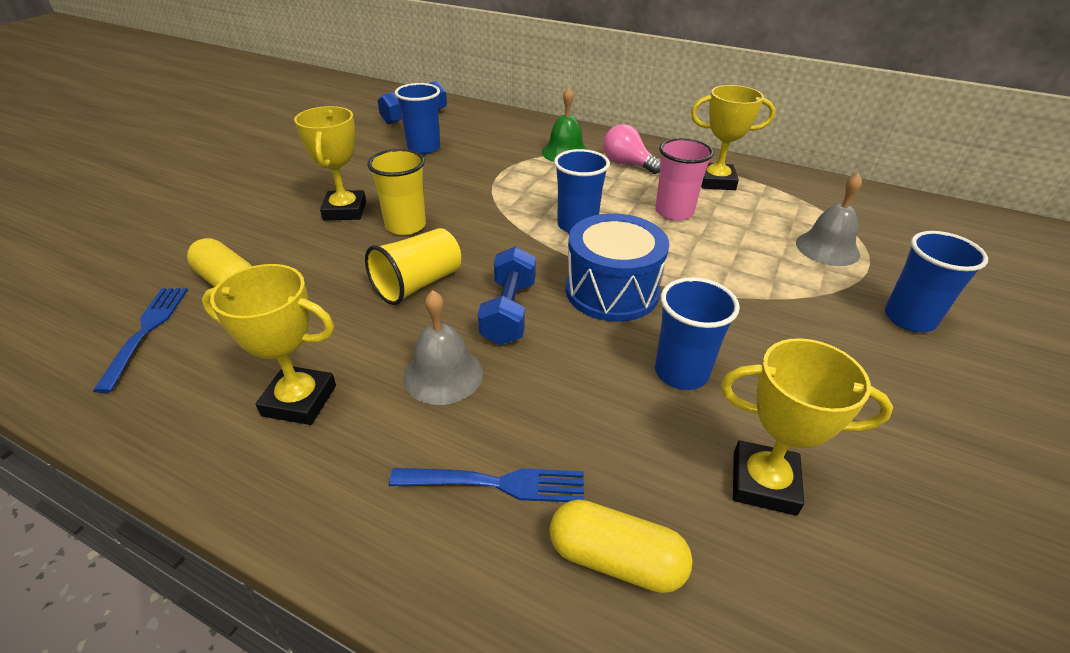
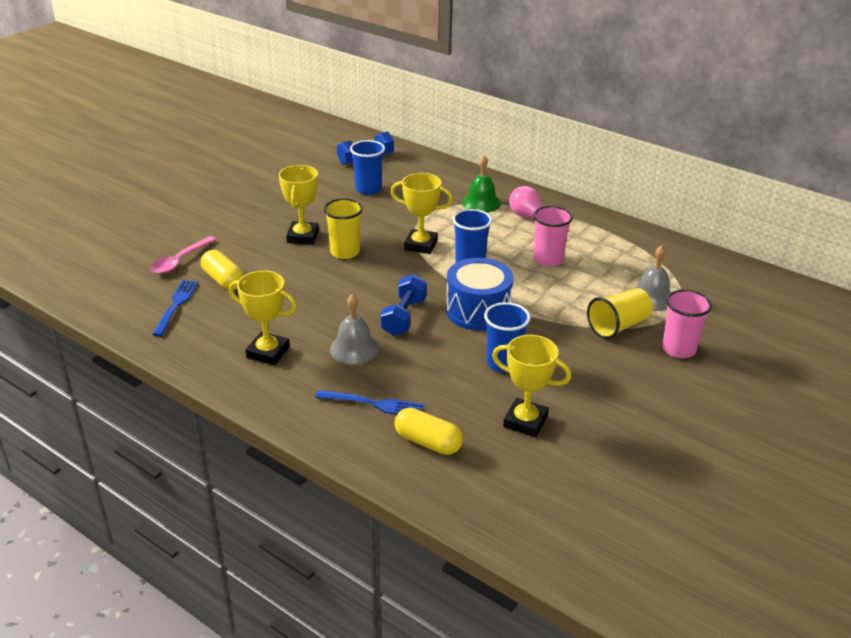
camera: 10 degrees right, 5 degrees down
(161, 260) = (179, 261): none -> pink spoon
(418, 284) = (347, 293): yellow cup -> yellow cup (618, 326)
(716, 181) = (594, 238): yellow trophy -> yellow trophy (420, 245)
(909, 318) = (678, 349): blue cup -> pink cup

